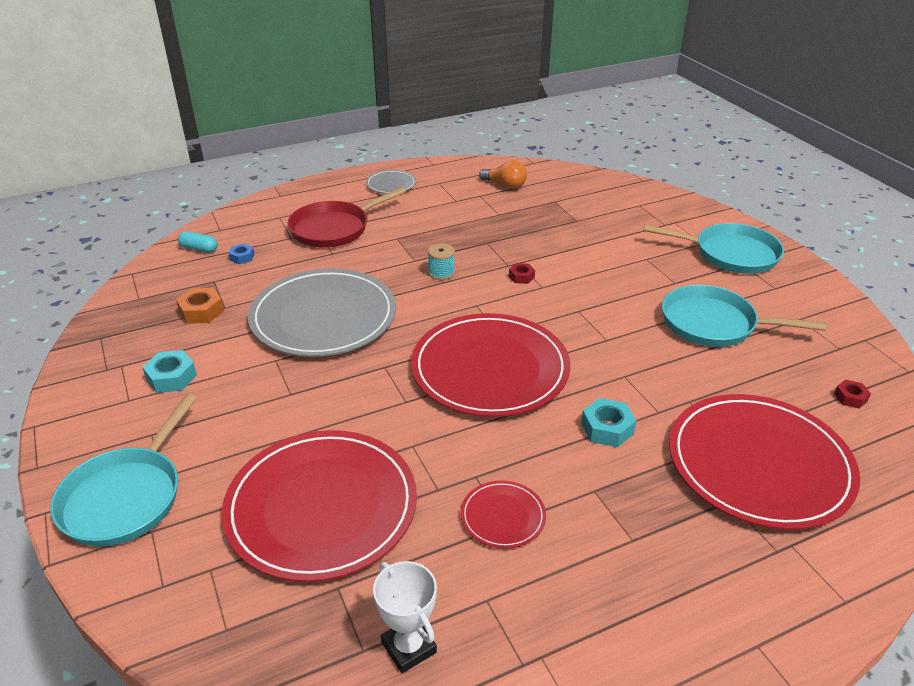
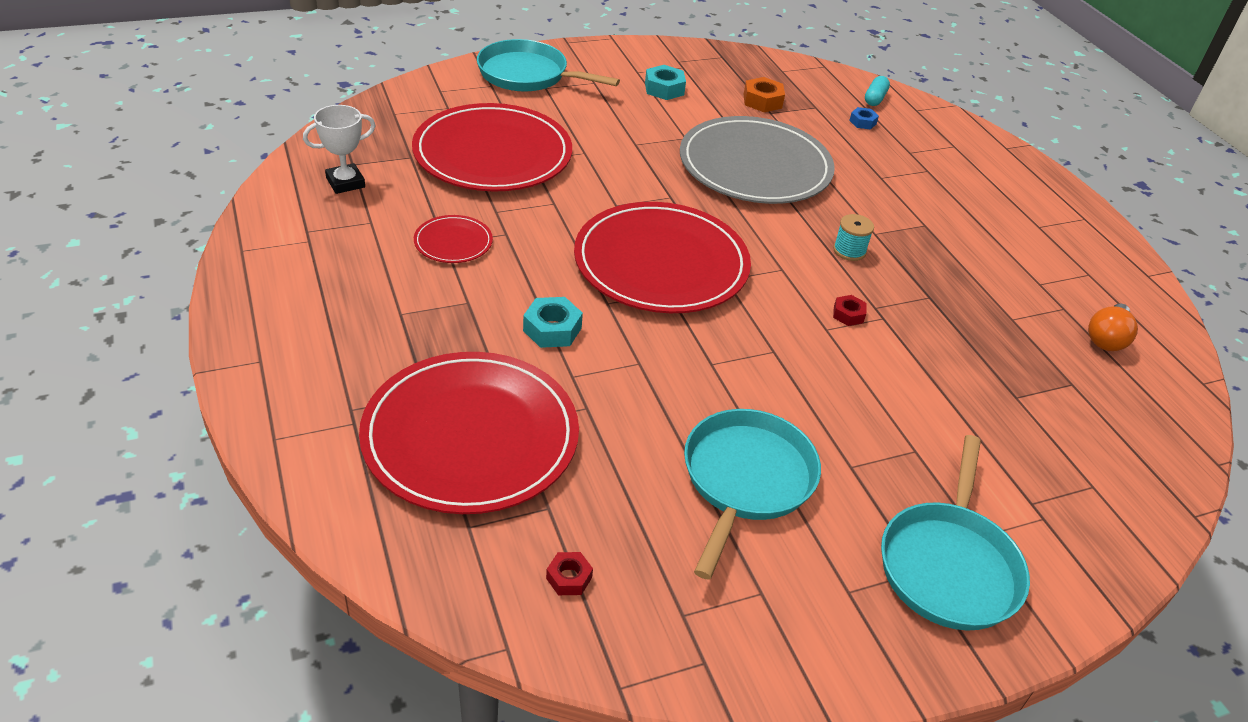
camera: 90 degrees right, 5 degrees up
(334, 228) = (936, 181): red pan -> none
(391, 184) = (1068, 232): grey plate -> none

